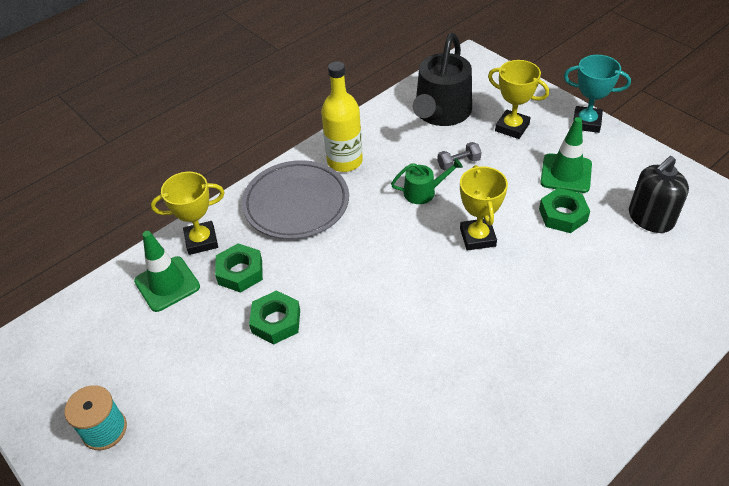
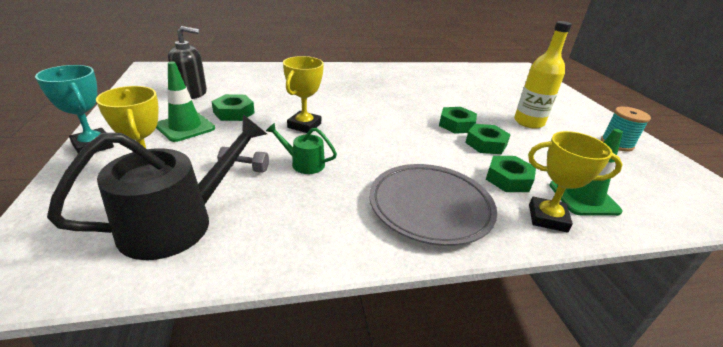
camera: 155 degrees left, 15 degrees down
(324, 344) = (456, 125): none -> green nut
(344, 161) = (346, 223): yellow bottle -> yellow bottle (528, 122)

